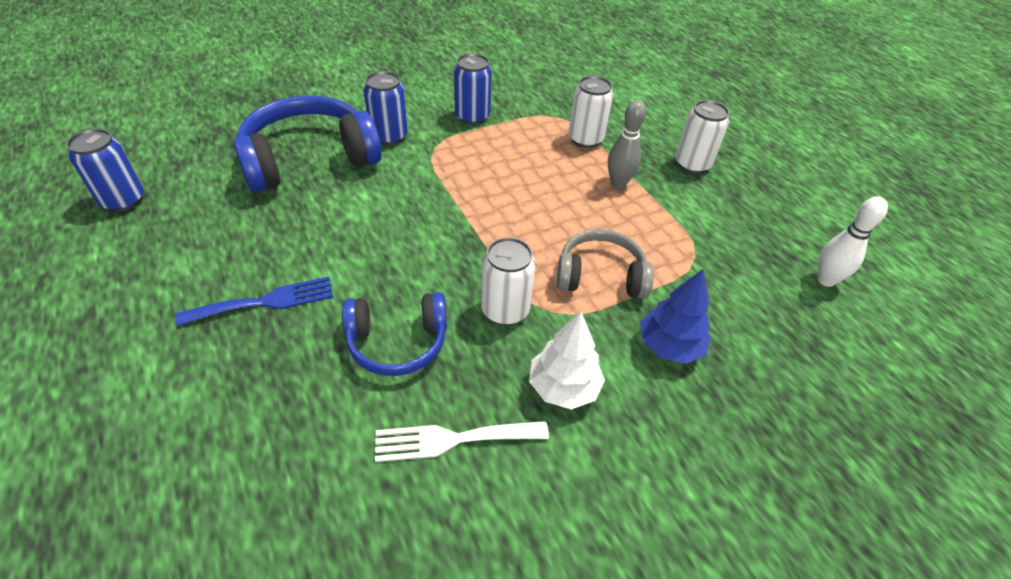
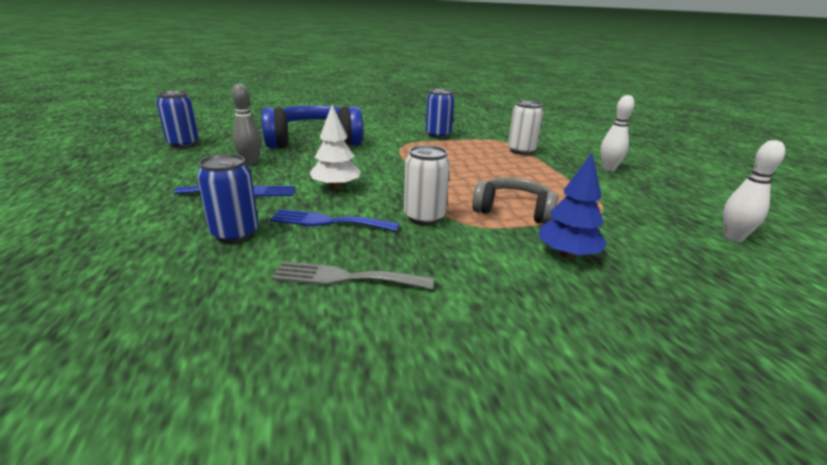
camera: 15 degrees right, 20 degrees down
(389, 136) = (374, 137): blue can -> blue can (235, 233)
(397, 342) = (328, 222): blue headphones -> blue fork
(453, 439) = (345, 278): white fork -> grey fork
(563, 387) = (458, 263): white tree -> white tree (336, 187)
(618, 183) = (542, 171): grey bowling pin -> grey bowling pin (250, 162)
(692, 164) = (608, 169): white can -> white bowling pin

